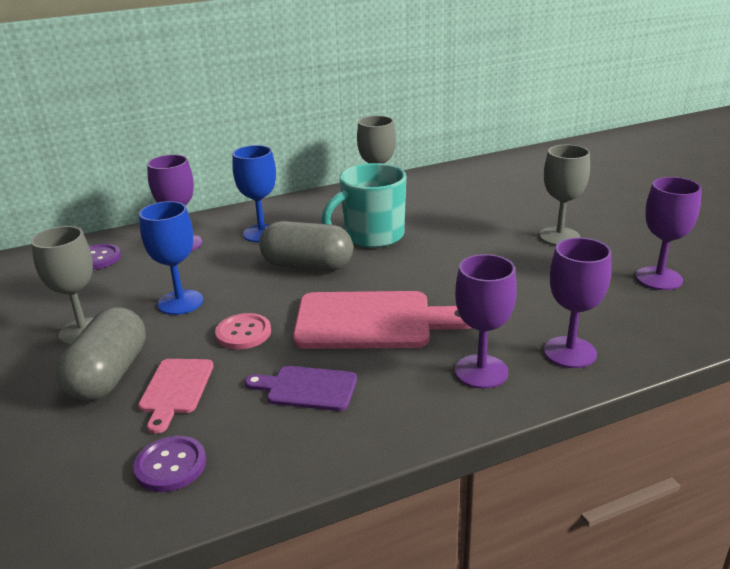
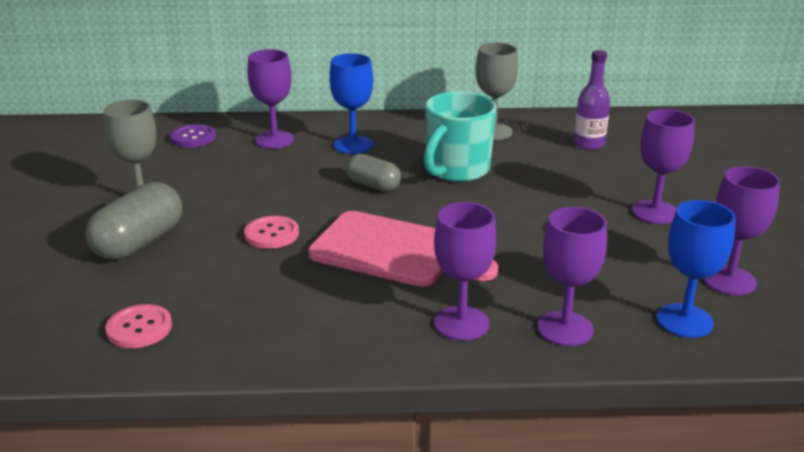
camera: 20 degrees right, 0 degrees up
(170, 465) = (139, 328): purple button -> pink button
(176, 389) = (183, 268): pink cutting board -> none
(180, 302) = (237, 194): blue goblet -> blue goblet (684, 321)
(307, 266) = (373, 185): grey capsule -> grey capsule, size x0.63
(307, 388) = (292, 296): purple cutting board -> none
(372, 237) = (456, 170): turquoise mug -> turquoise mug turned 45 degrees counterclockwise
(464, 192) = (589, 144): none -> purple bottle
(559, 236) = (655, 212): grey goblet -> purple goblet

